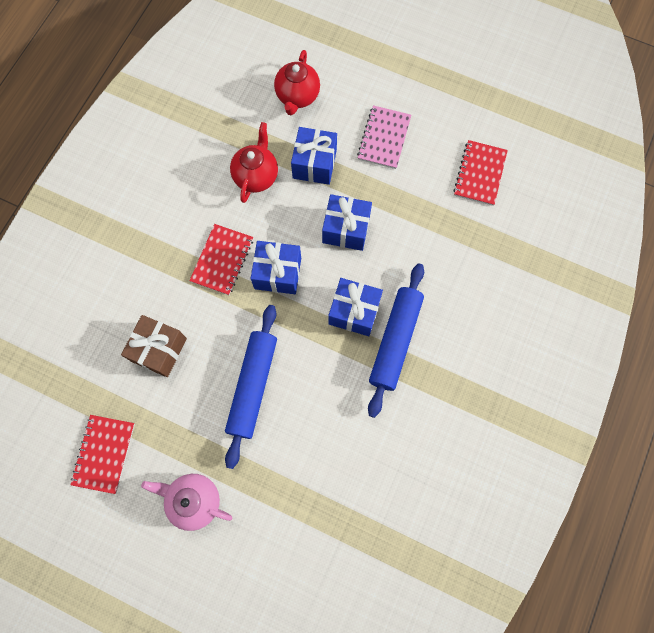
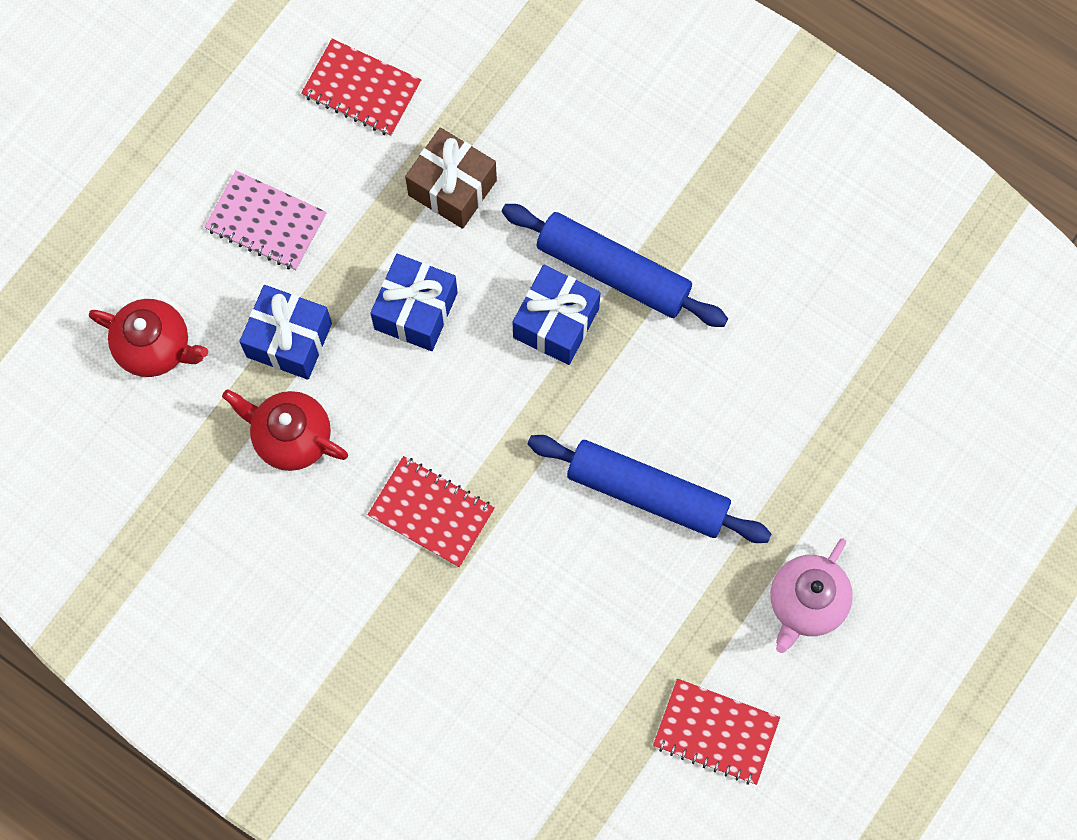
camera: 80 degrees left, 0 degrees up
(159, 350) = (564, 630): brown gift -> brown gift (452, 188)
(277, 273) = (470, 428): blue gift -> none

